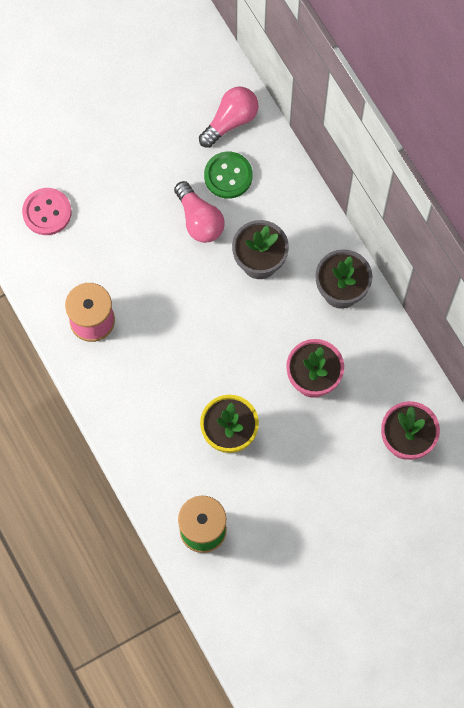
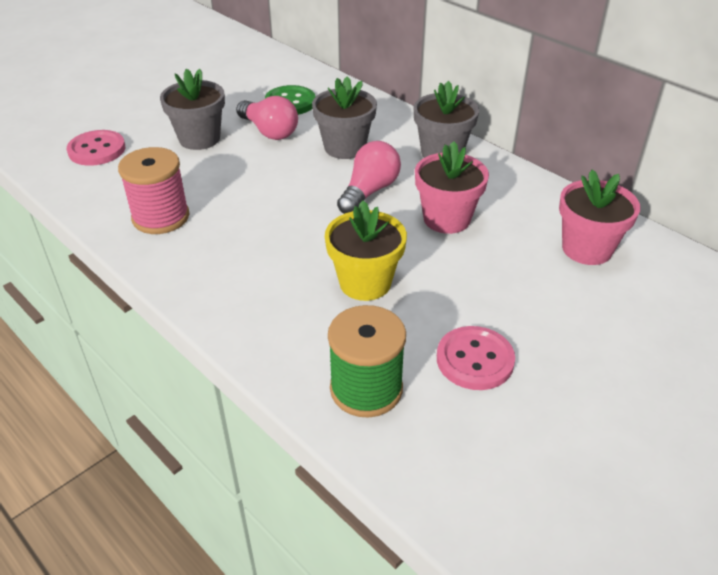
camera: 15 degrees left, 30 degrees down
(136, 216) = (199, 139): none -> grey flower pot
(230, 121) = (281, 74): pink light bulb -> pink light bulb (369, 191)
(280, 524) = (475, 360): none -> pink button

